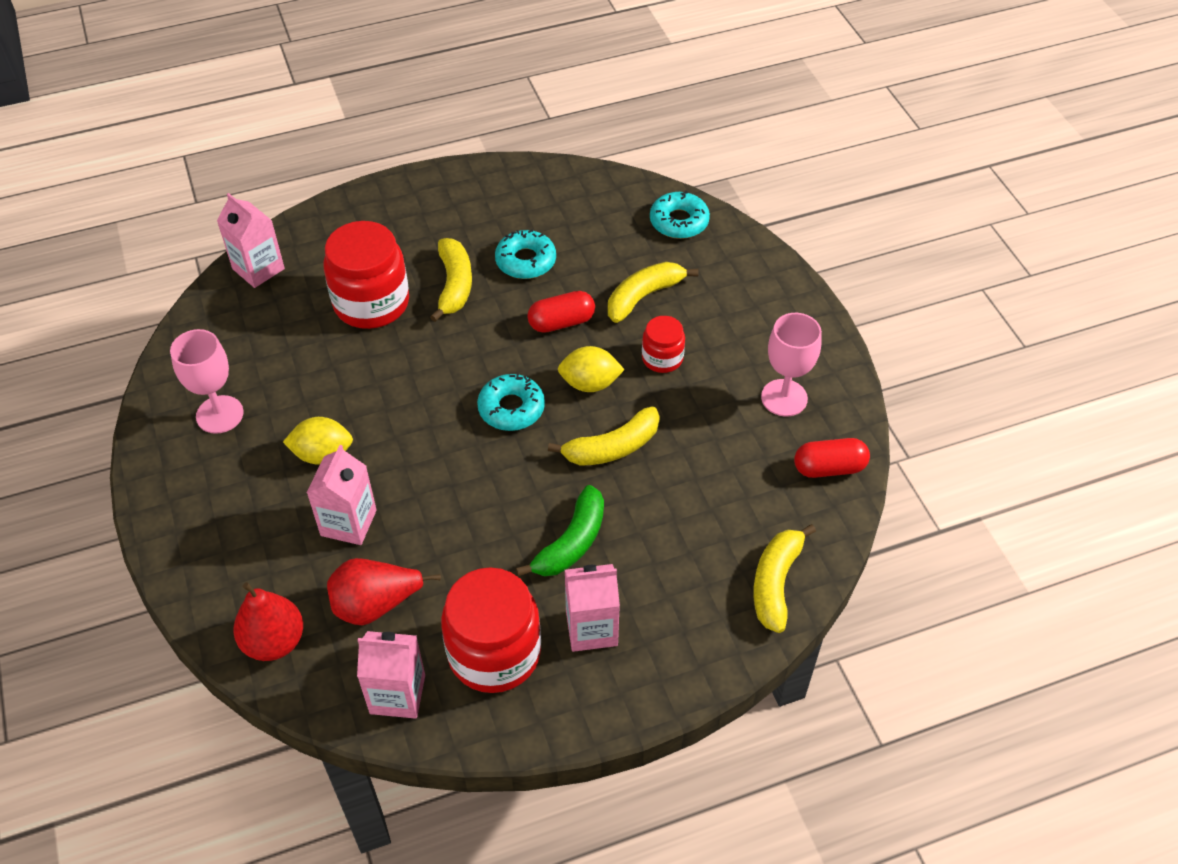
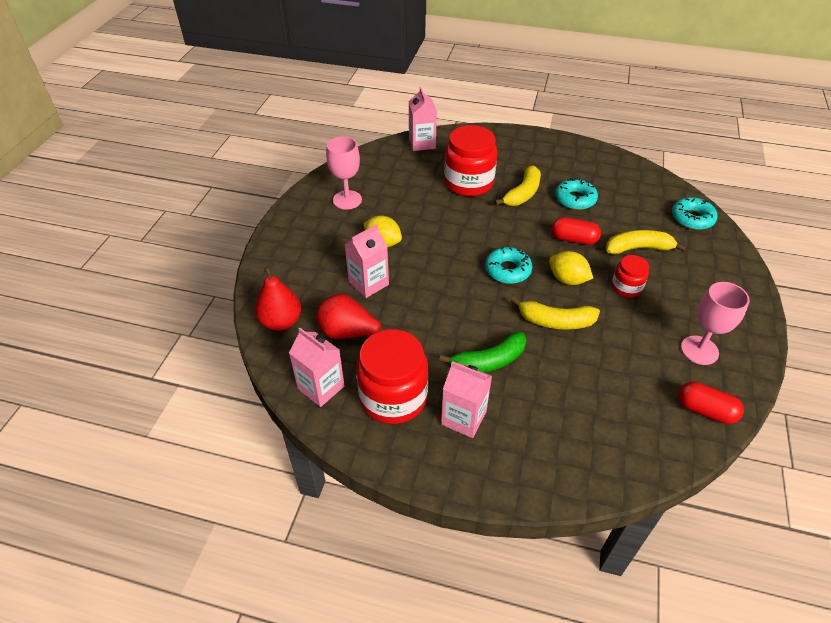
camera: 35 degrees right, 5 degrees down
(776, 583) = (612, 462): yellow banana -> none

